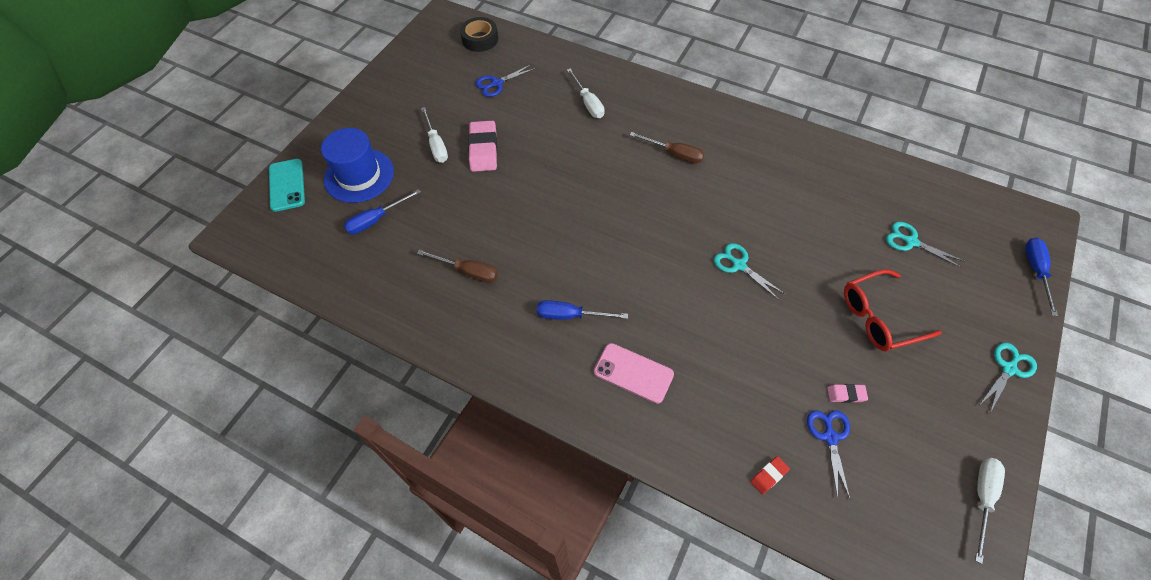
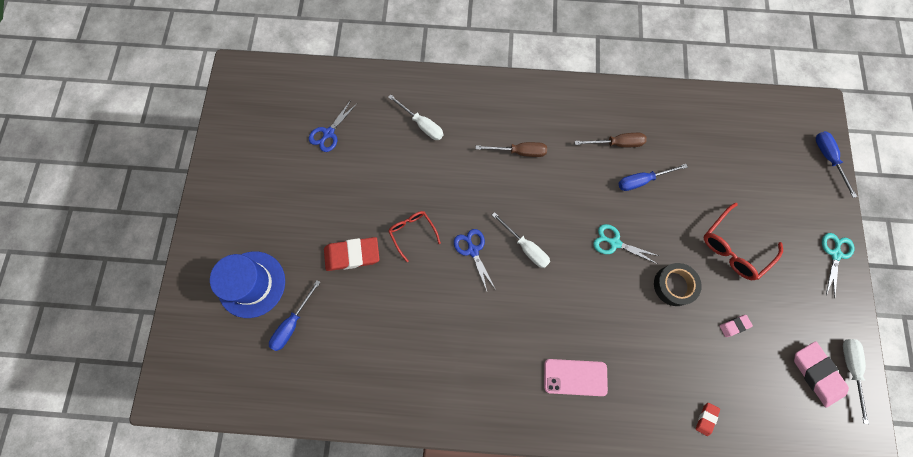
camera: 25 degrees left, 15 degrees up
(287, 185) = (188, 321): turquoise phone -> none
(436, 145) = (306, 223): white screwdriver -> white screwdriver (525, 247)
(463, 184) = (352, 255): none -> red eraser
(468, 271) = (400, 341): brown screwdriver -> brown screwdriver (616, 143)
(480, 39) = (287, 87): black tape -> black tape (674, 285)
(483, 149) = (352, 211): pink eraser -> pink eraser (816, 374)
(531, 185) = (412, 233): none -> red glasses
(571, 315) = (504, 346): blue screwdriver -> blue screwdriver (642, 180)
(830, 437) = (736, 367): blue scissors -> blue scissors (473, 250)
(911, 242) = (733, 167): turquoise scissors -> none

